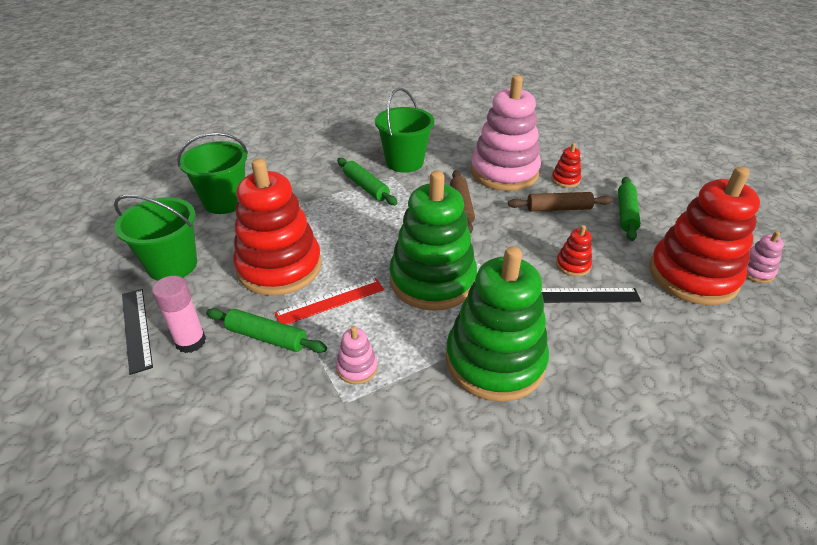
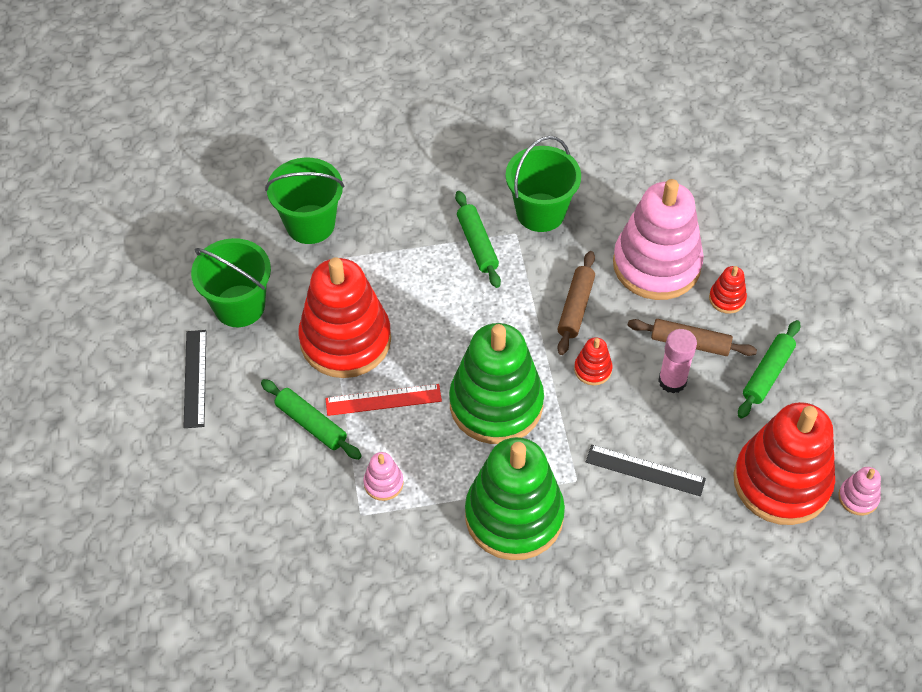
camera: 20 degrees right, 15 degrees up
(190, 341) = (241, 408): pink glue stick -> pink glue stick (672, 381)
(573, 265) = (657, 428): red stacking toy -> red stacking toy (592, 369)

